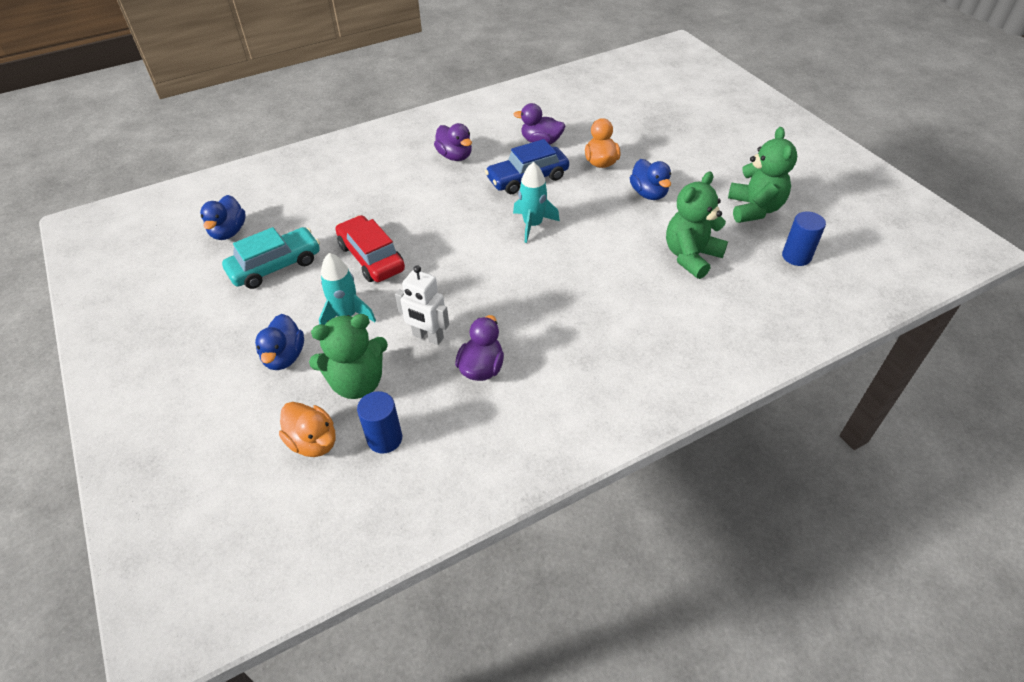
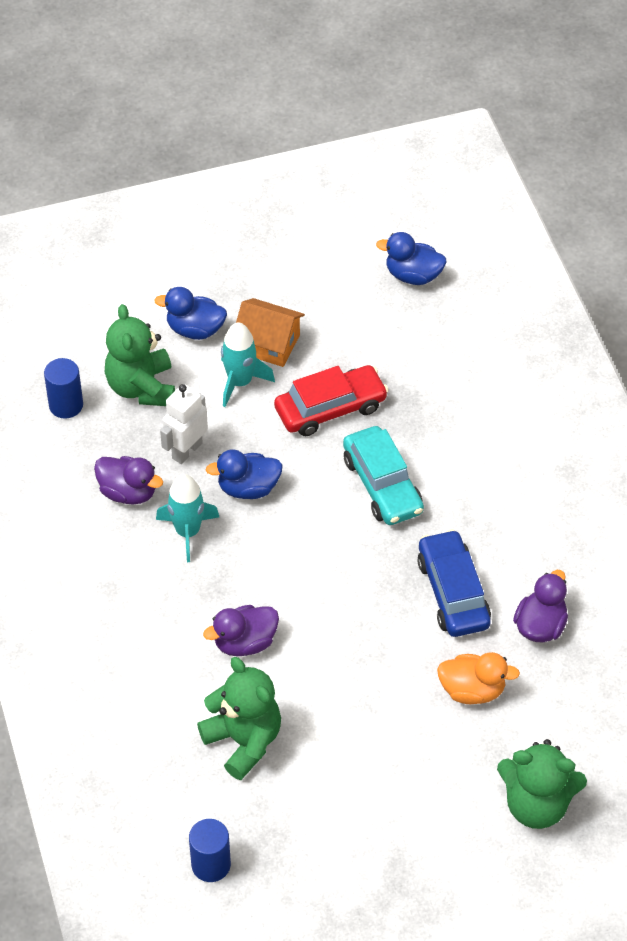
camera: 100 degrees right, 5 degrees up
(275, 266) = (339, 320): turquoise car -> turquoise car (382, 485)
(302, 304) = (268, 344): none -> orange house
(313, 442) = (80, 352): orange duck -> none
(455, 156) = (525, 515): purple duck -> purple duck (245, 642)
(533, 225) = (350, 580): turquoise rocket -> turquoise rocket (188, 532)
(649, 193) = (384, 731): blue duck -> blue duck (248, 488)
(754, 209) = (319, 852): green teddy bear -> green teddy bear (536, 804)

